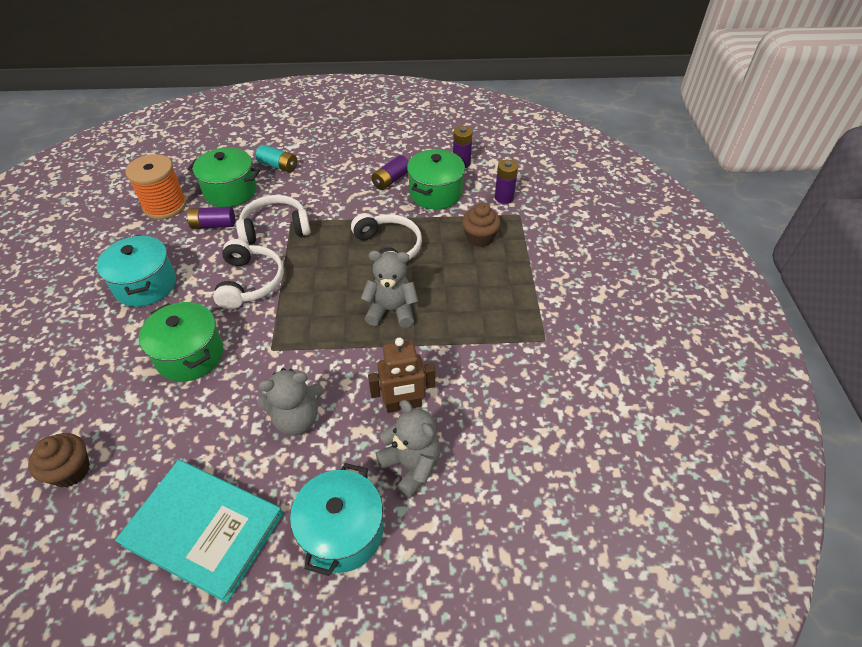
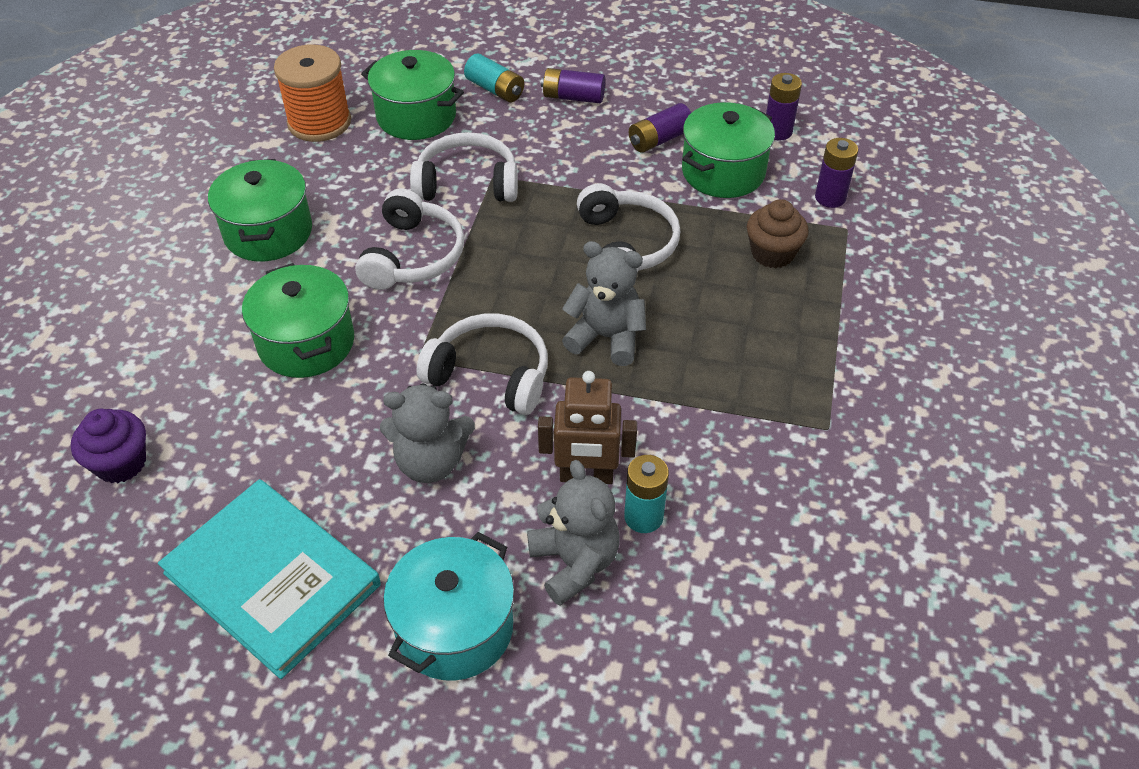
camera: 15 degrees right, 0 degrees up
(71, 470) = (121, 463): brown cupcake -> purple cupcake
(145, 285) = (268, 232): turquoise pot -> green pot
(213, 225) = (380, 163): purple battery -> purple battery (573, 97)
(322, 350) = (490, 374): none -> white headphones
(447, 424) = (643, 517): none -> turquoise battery

